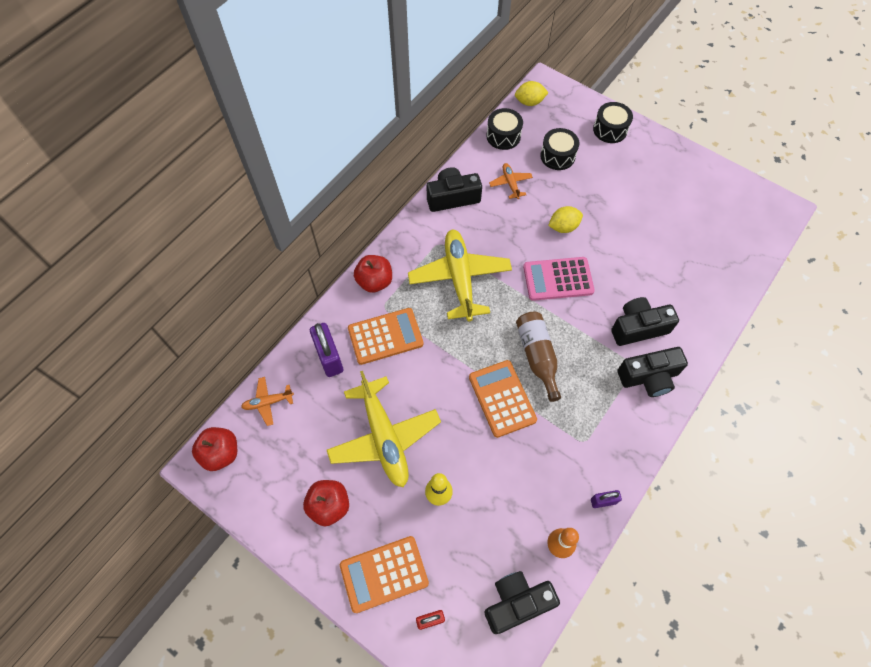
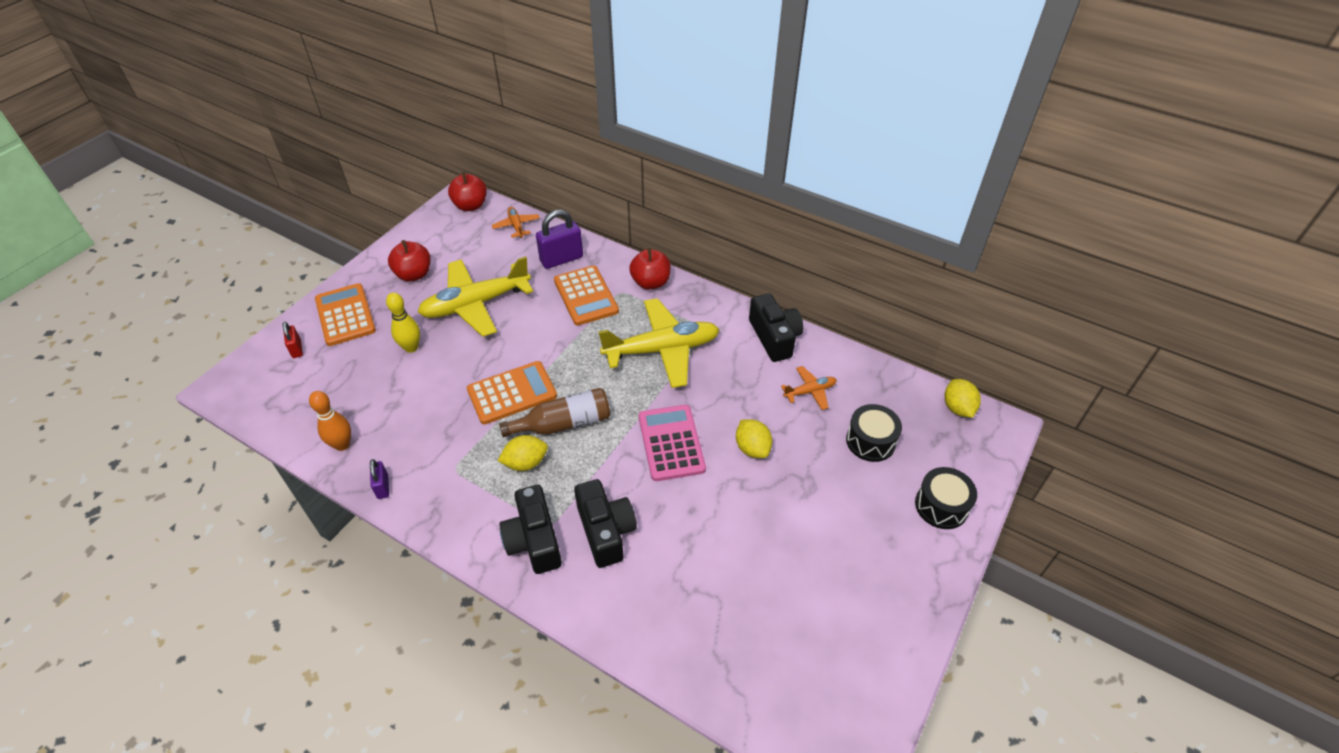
camera: 85 degrees right, 15 degrees down
(503, 136) = (886, 382): black drum -> none
(517, 603) = (295, 412): black camera -> none
(577, 385) = (525, 463): none -> yellow lemon

